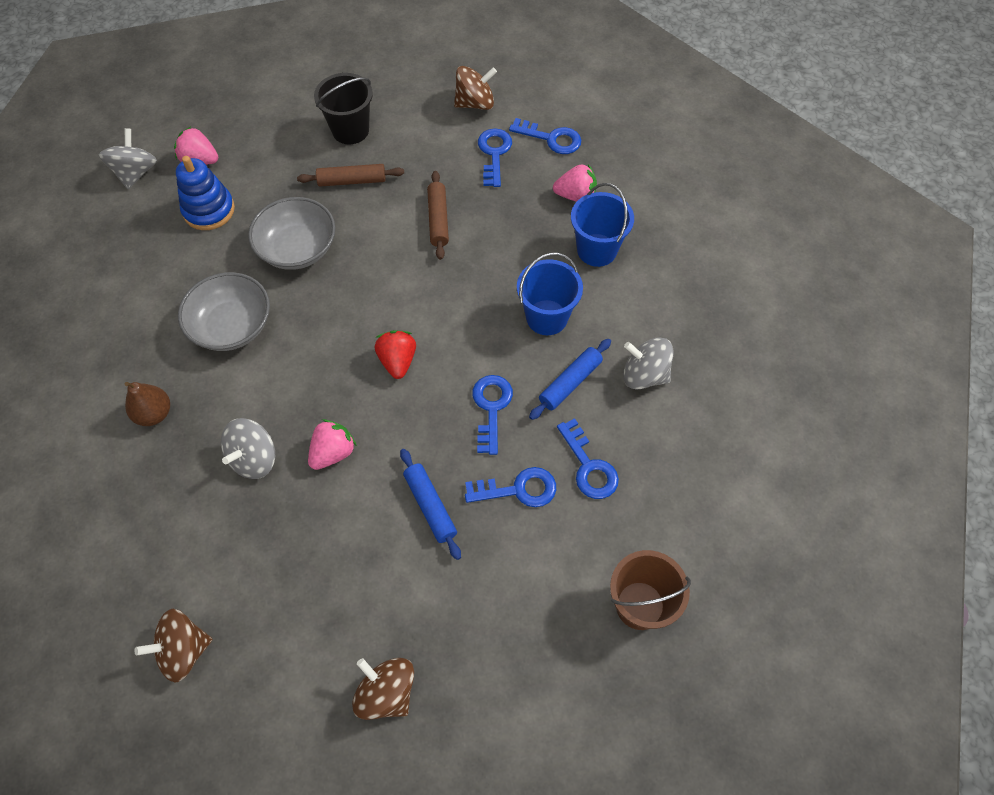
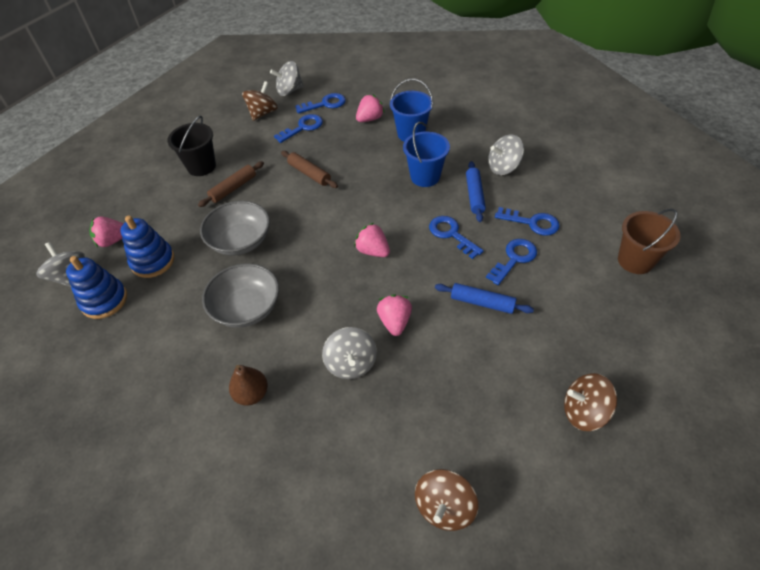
camera: 40 degrees left, 10 degrees down
(137, 221) = (104, 300): none -> blue stacking toy
(397, 361) = (373, 251): red strawberry -> pink strawberry
(494, 154) = (303, 128): blue key -> blue key turned 90 degrees clockwise
(534, 91) = (289, 91): none -> grey spinning top

